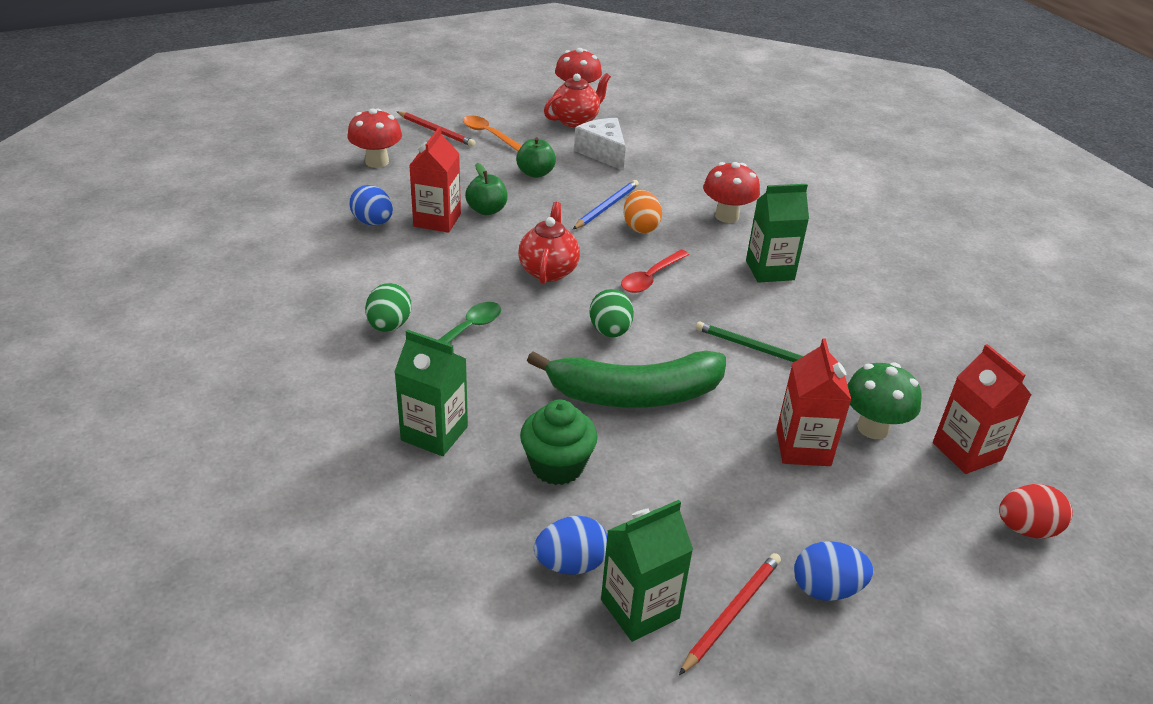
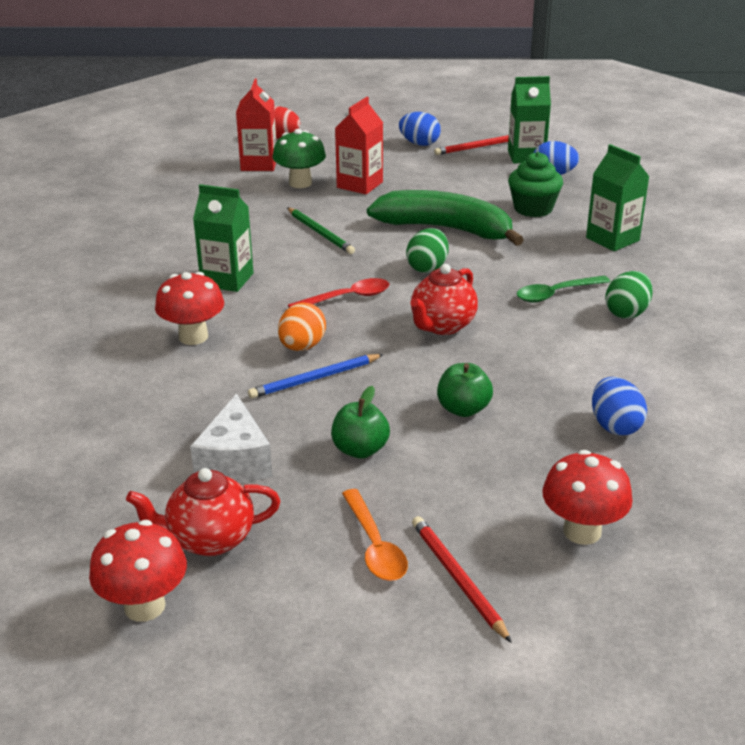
camera: 150 degrees left, 5 degrees down
(437, 220) = (532, 410): red carton -> none

